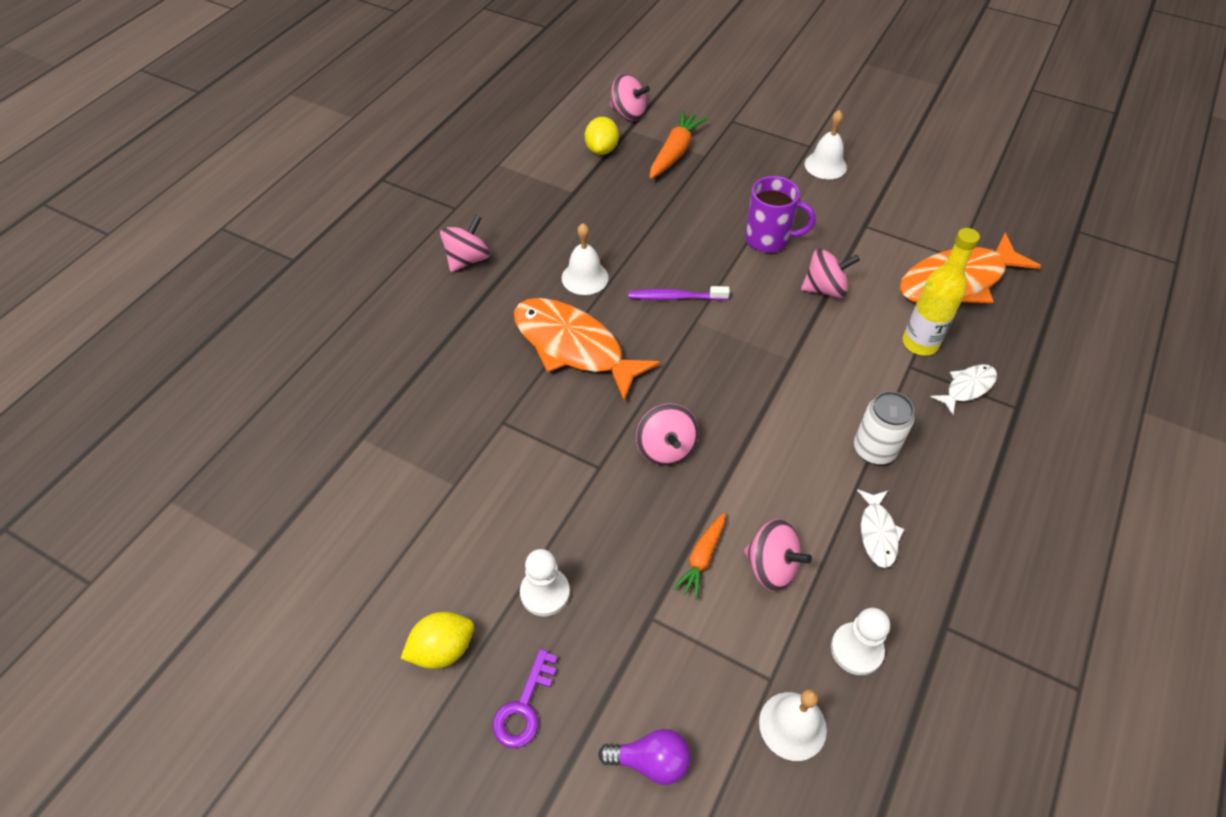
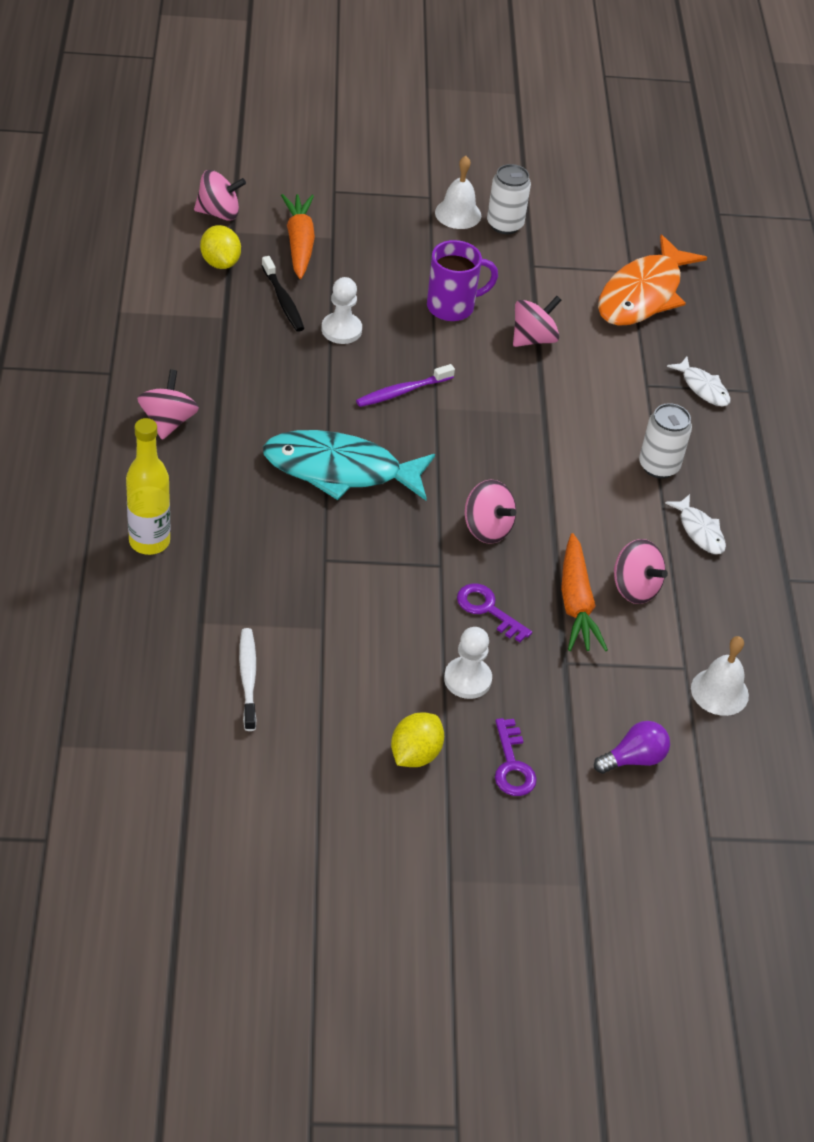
camera: 35 degrees left, 5 degrees down
(358, 506) = (248, 679): none -> white toothbrush
(573, 347) = (340, 470): orange fish -> turquoise fish
(585, 277) = (302, 401): white bell -> none
(612, 529) = (488, 610): none -> purple key
(629, 192) = (283, 300): none -> black toothbrush
(702, 558) = (576, 603): orange carrot -> orange carrot, size x1.60
(771, 567) = (634, 588): pink spinning top -> pink spinning top turned 45 degrees clockwise
(856, 649) = (733, 621): white pawn -> white pawn (341, 330)
(862, 185) = (505, 224): none -> white can
(920, 343) = (643, 362): yellow bottle -> yellow bottle (149, 541)
(967, 388) = (703, 388): white fish -> white fish turned 120 degrees clockwise

